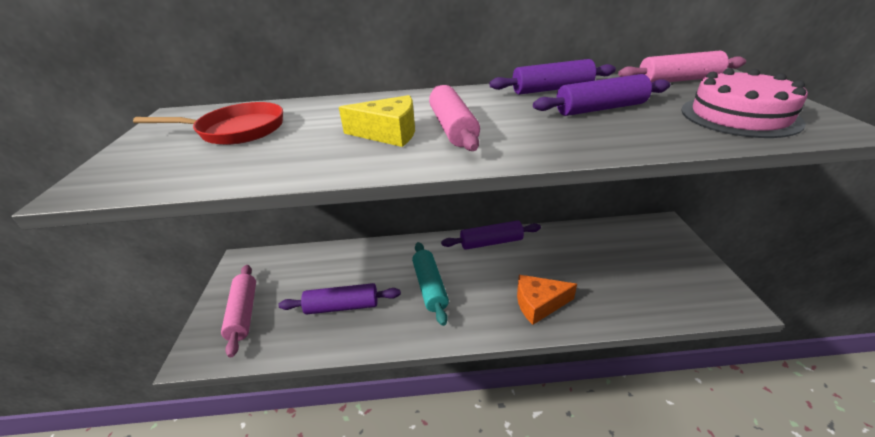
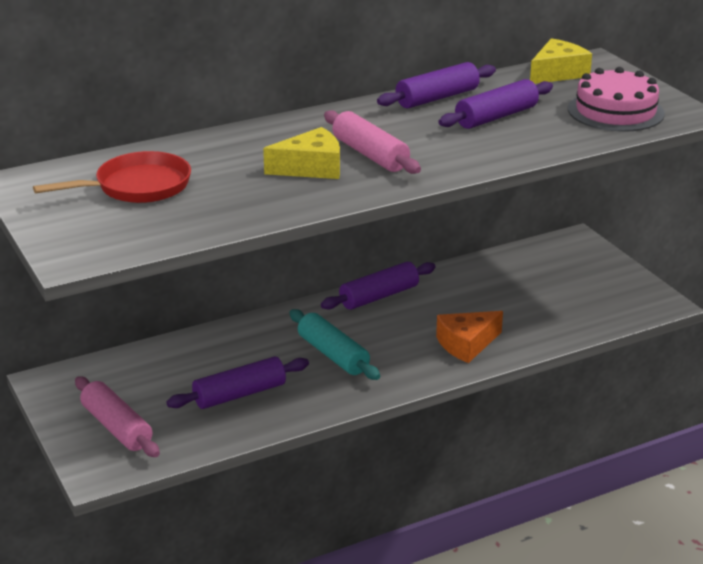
camera: 25 degrees left, 5 degrees down
(678, 80) = (557, 73): pink rolling pin -> yellow cheese

